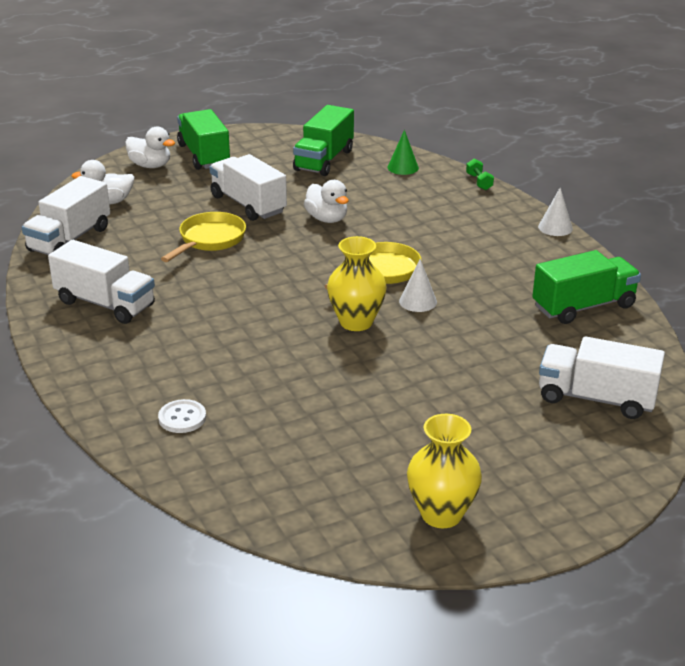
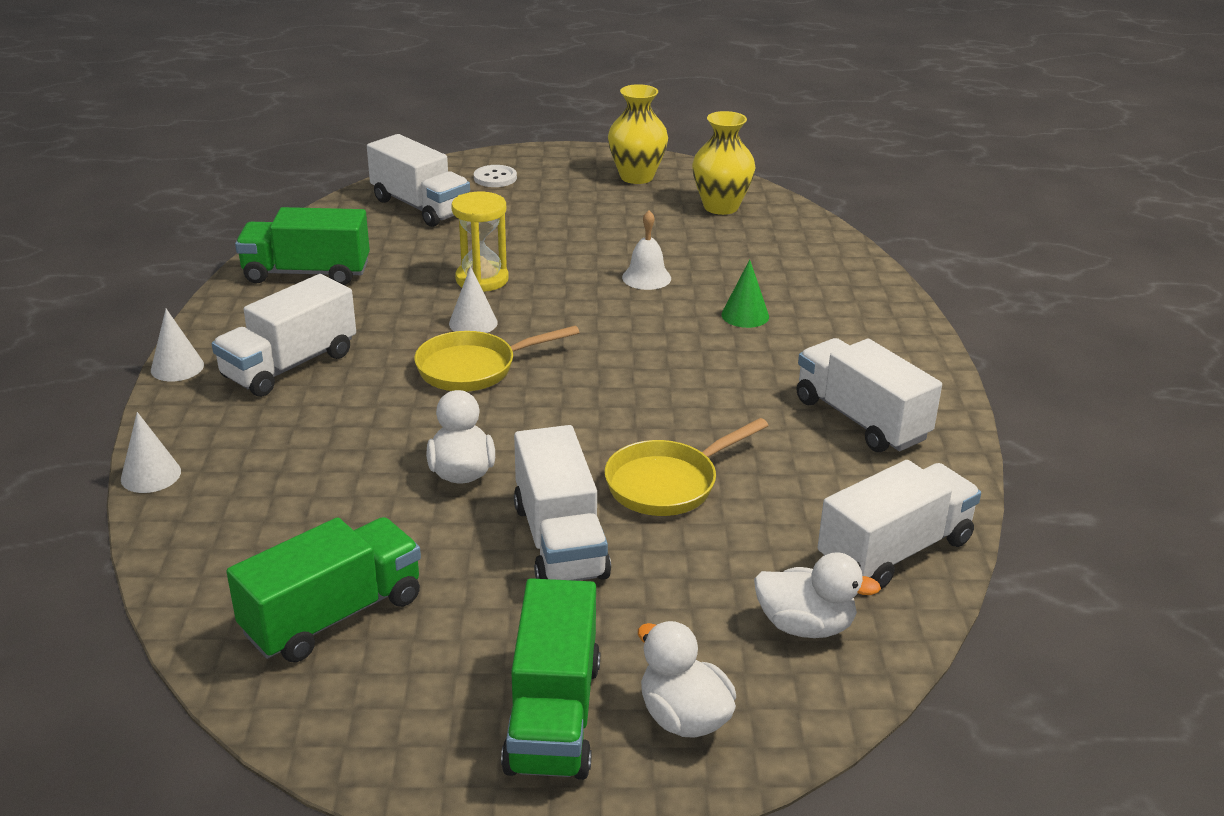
camera: 155 degrees left, 0 degrees up
(182, 418) = (811, 279): white button -> white button (495, 178)
(326, 377) = (646, 277): none -> white bell
(356, 322) = (566, 319): yellow vase -> yellow vase (721, 207)
(403, 167) = (221, 548): green cone -> green cone (745, 315)
(452, 338) = (482, 279): none -> yellow hourglass
(479, 182) = (151, 475): green dumbbell -> white cone
(494, 245) = (290, 365): none -> white truck

